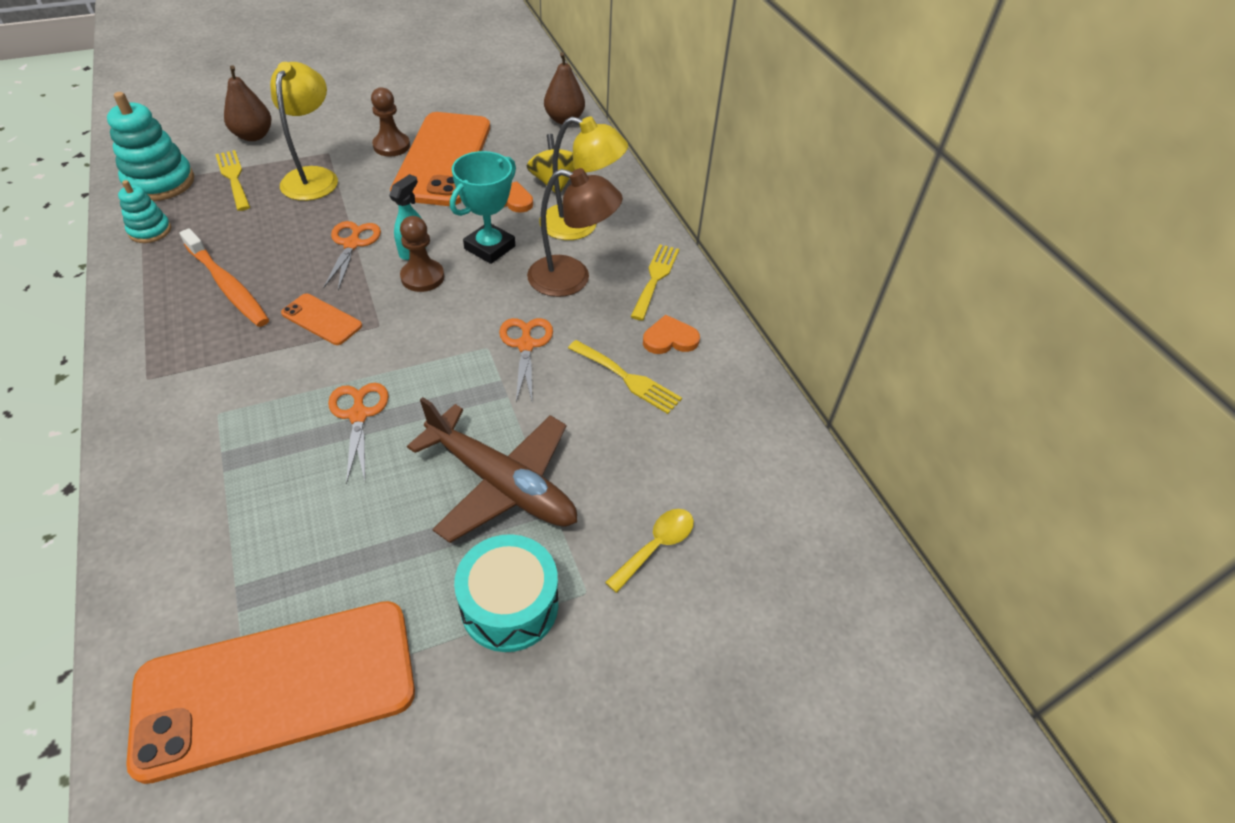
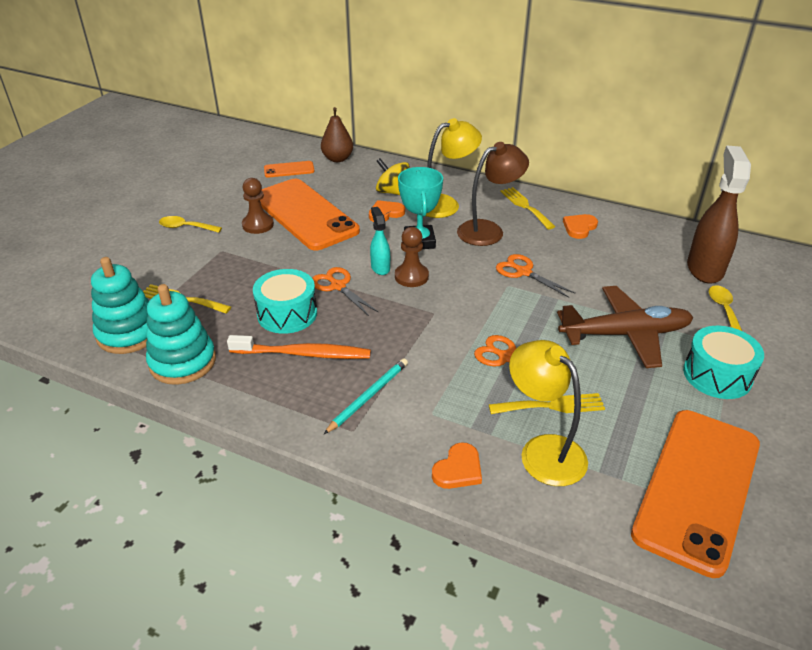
camera: 40 degrees left, 10 degrees down
(149, 478) = (458, 469): none -> orange heart
(150, 231) = (183, 362): turquoise stacking toy -> turquoise stacking toy, size x1.74
(204, 359) = (368, 396): none -> turquoise pencil
(253, 136) = (145, 270): brown pear -> none
(276, 242) = (287, 314): none -> turquoise drum
(314, 177) = (239, 268): yellow lamp -> yellow lamp (543, 450)
(321, 320) = (397, 331): orange phone -> orange phone (289, 170)
(339, 115) = (186, 227): none -> yellow spoon
(627, 378) = (593, 255): yellow fork -> yellow fork (552, 406)
(725, 485) = (704, 268): none -> brown spray bottle

